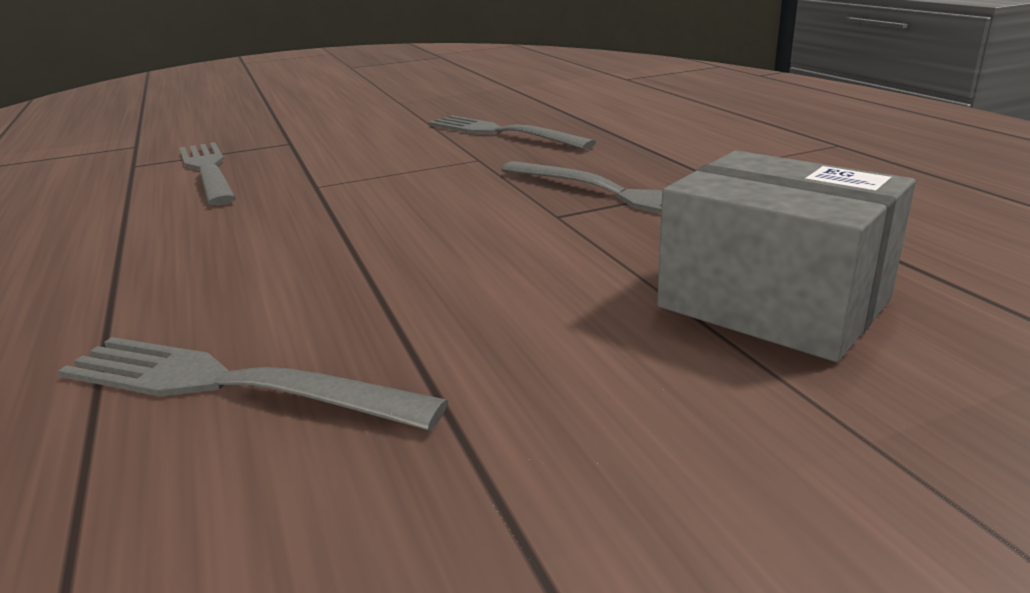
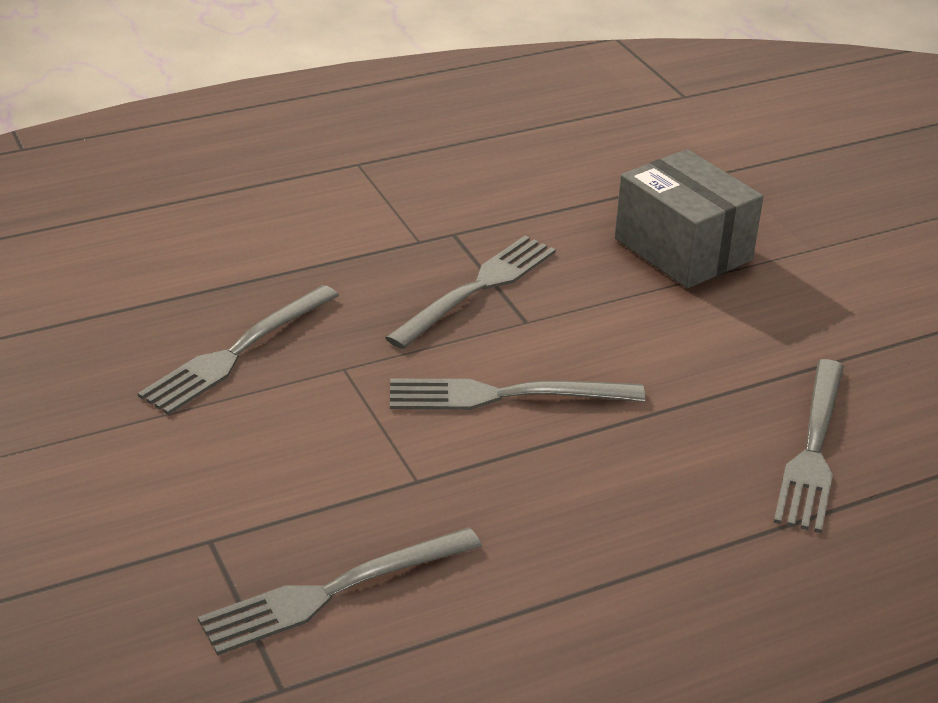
camera: 95 degrees left, 10 degrees up
(423, 209) = (504, 395): none -> grey fork
(773, 303) = (683, 249): grey box -> grey box turned 75 degrees counterclockwise

